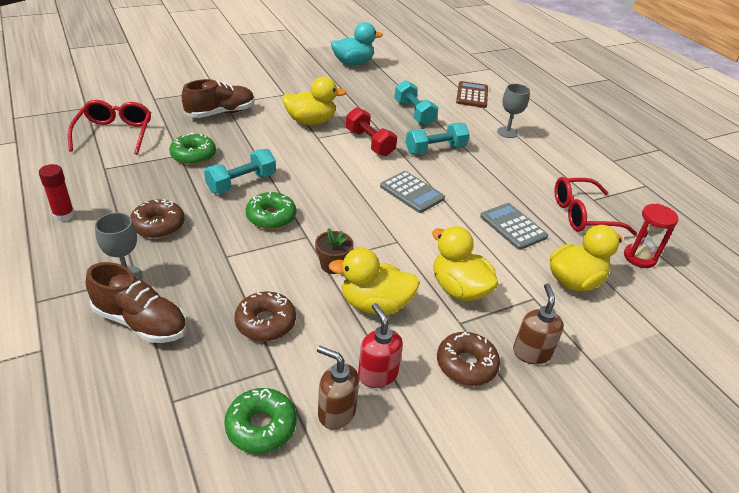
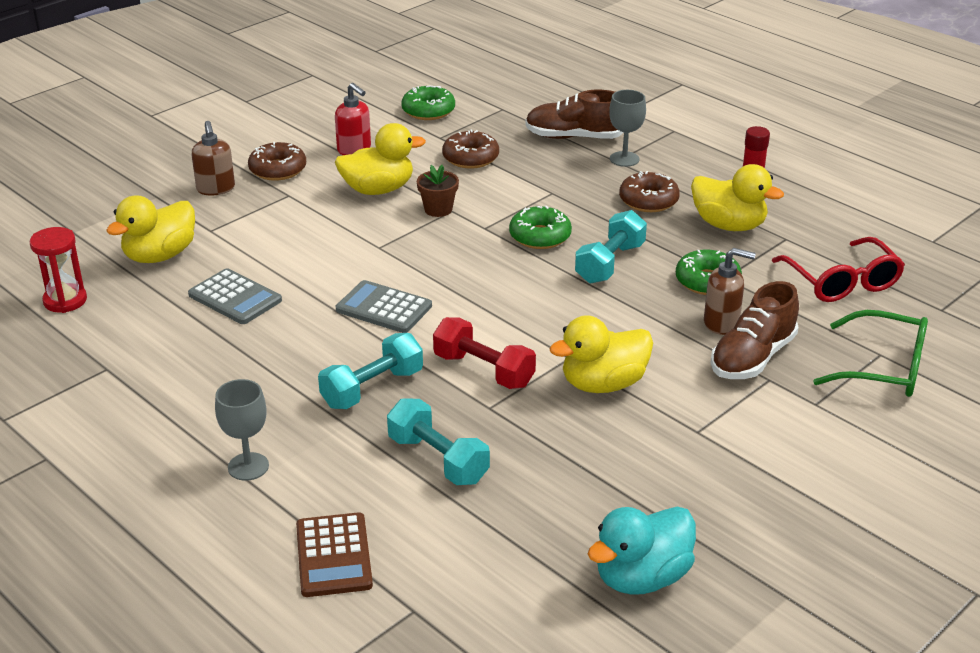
camera: 165 degrees right, 5 degrees down
(163, 93) = (883, 368): none -> green glasses
(336, 412) = (377, 126): brown soap dispenser -> brown soap dispenser (721, 323)
(459, 289) = (295, 219): yellow duck -> yellow duck (729, 225)
(583, 215) = (129, 339): red glasses -> none

